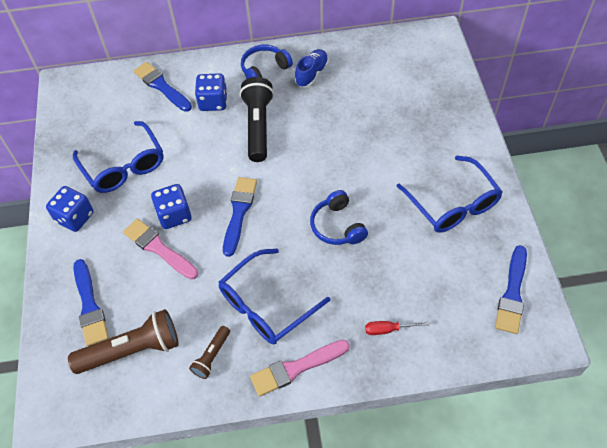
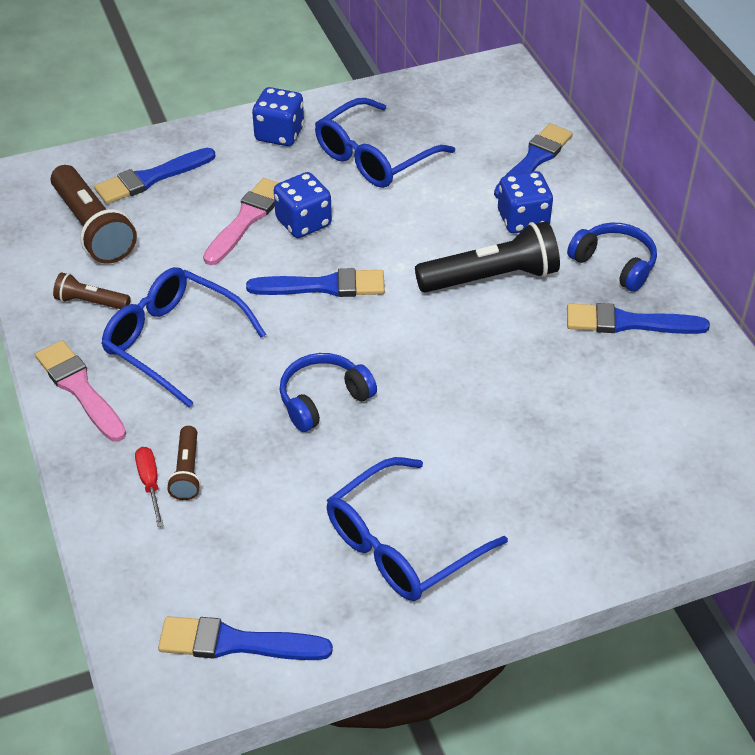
camera: 75 degrees right, 10 degrees down
(312, 74) = (628, 322): blue shoe -> blue brush
(382, 307) = (187, 472): none -> brown flashlight

